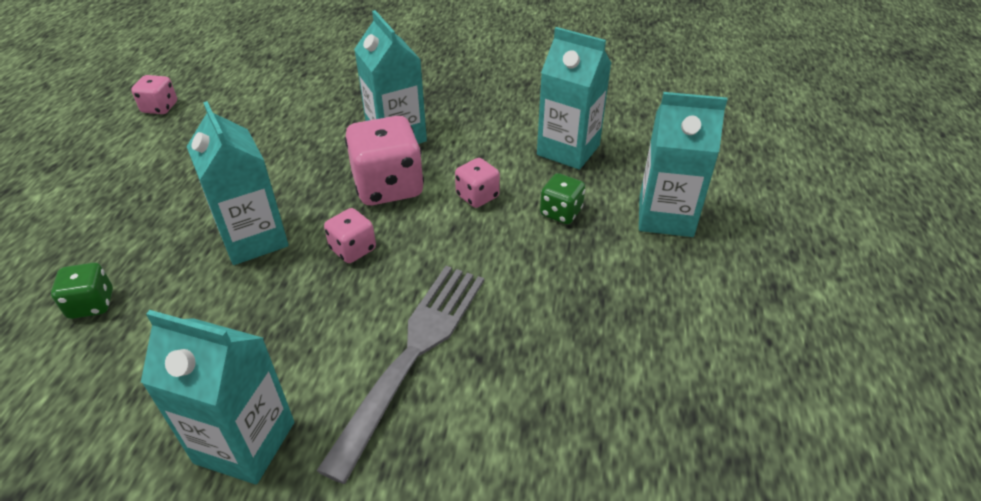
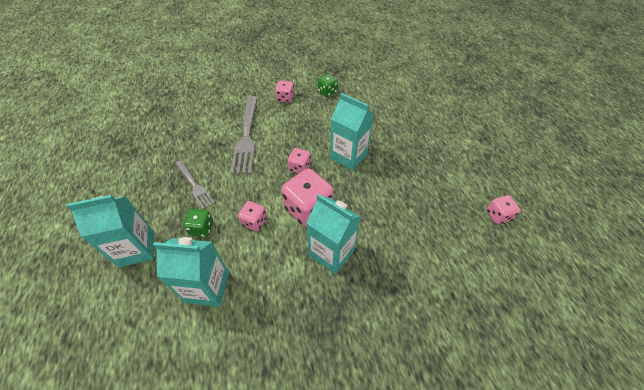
camera: 155 degrees right, 10 degrees up
(92, 304) = (380, 113): green dice -> green dice (327, 92)
(245, 442) = (285, 98): turquoise carton -> pink dice
(558, 282) = (194, 185): none -> grey fork

